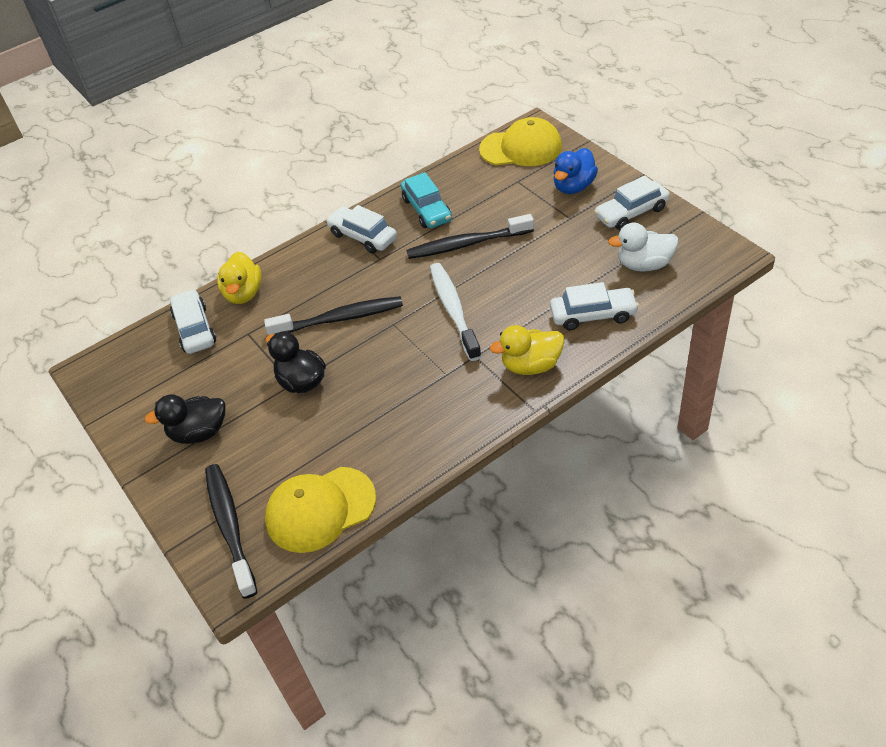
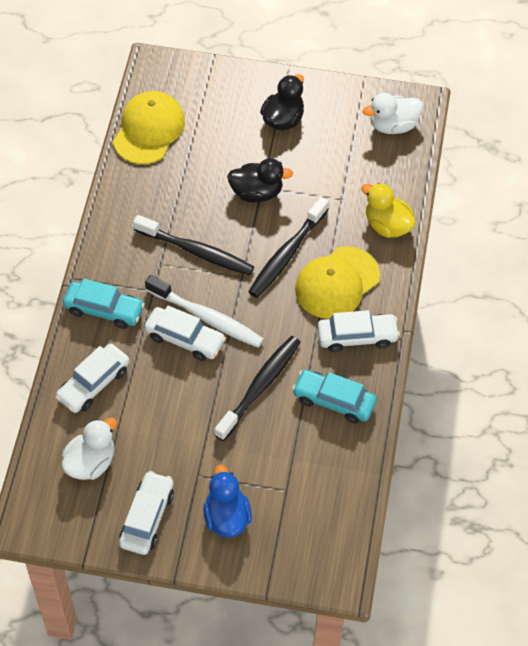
camera: 130 degrees right, 10 degrees up
(131, 365) = (393, 125): none -> white duck
(195, 329) = (385, 177): white car -> white car (185, 339)
(230, 526) = (192, 87): black toothbrush -> black toothbrush (196, 251)
(521, 148) = (324, 537): yellow cap -> yellow cap (337, 283)
(531, 365) = (104, 310): yellow duck -> turquoise car

